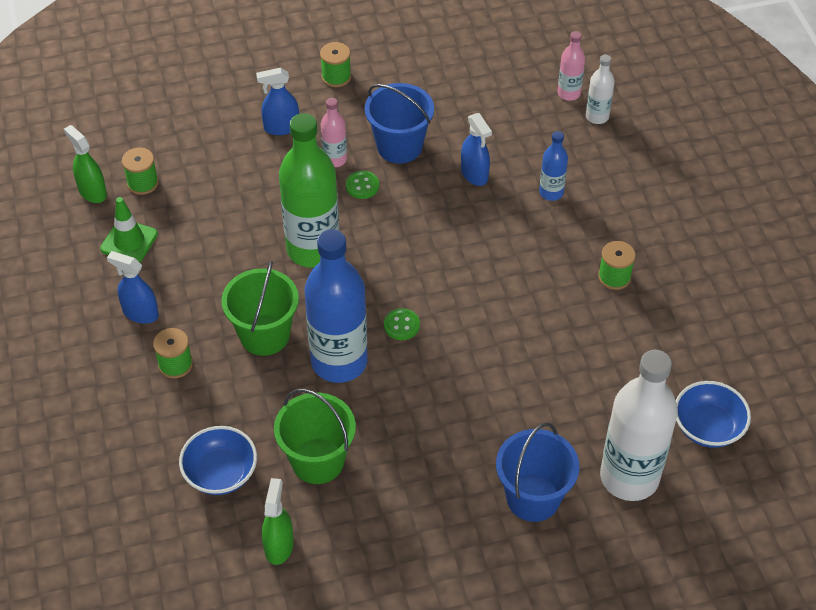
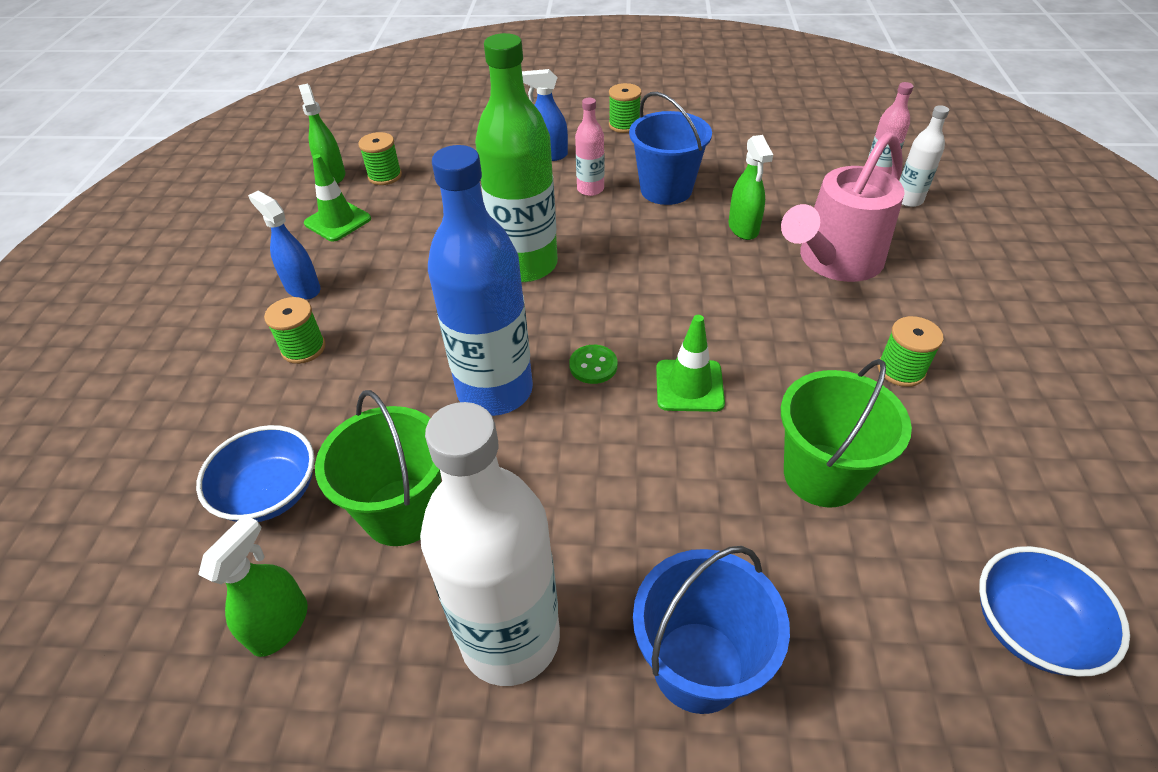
camera: 20 degrees right, 5 degrees down
(264, 335) = (422, 340): green bucket -> green bucket (822, 475)
(362, 186) = (609, 217): green button -> none
(474, 174) = (743, 228): blue spray bottle -> green spray bottle
(474, 324) = (689, 386): none -> green traffic cone
(551, 192) = (833, 262): blue bottle -> pink watering can
(629, 477) = (875, 679): white bottle -> white bottle (510, 638)

